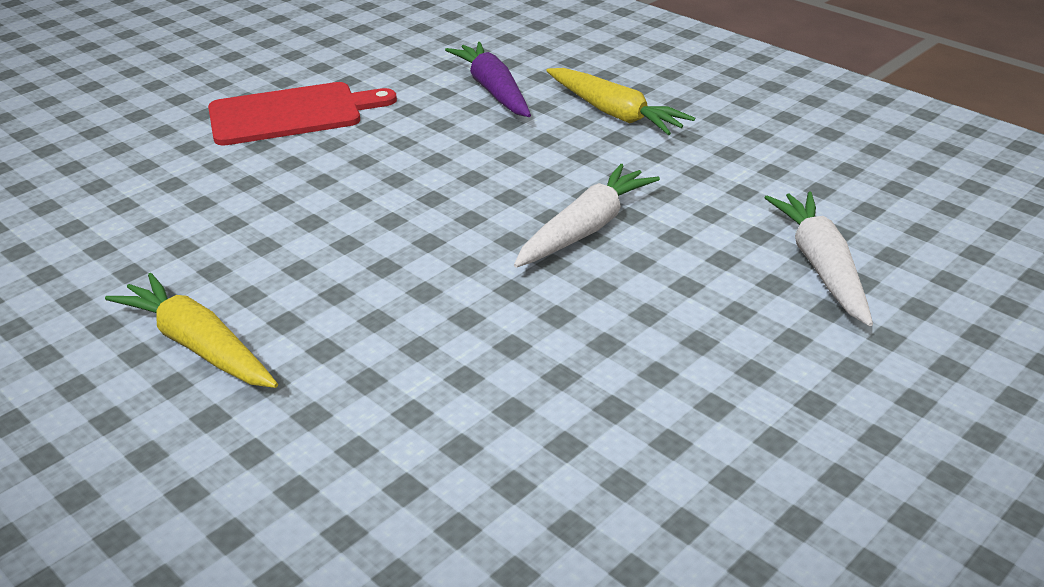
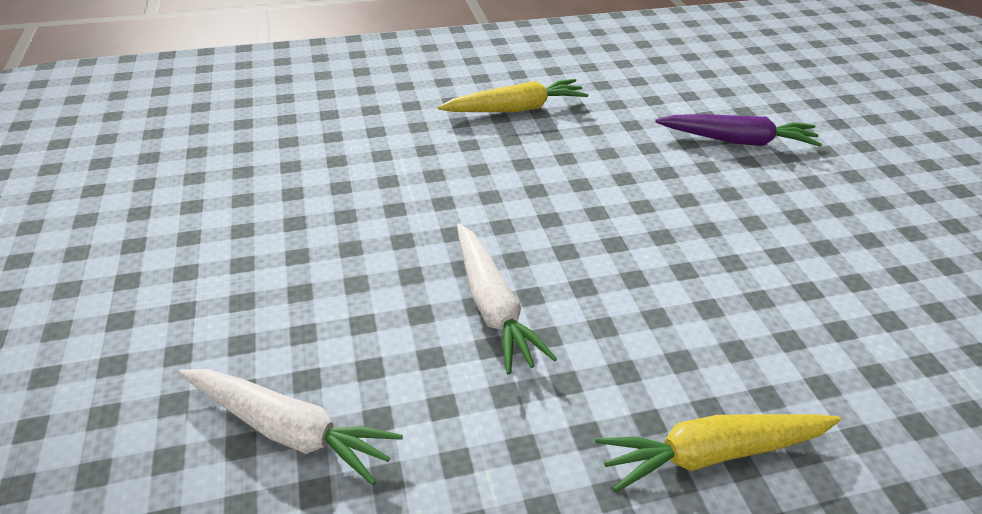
camera: 120 degrees right, 5 degrees up
(292, 114) = (828, 217): red cutting board -> none
(493, 90) = (829, 372): purple carrot -> purple carrot (736, 141)

